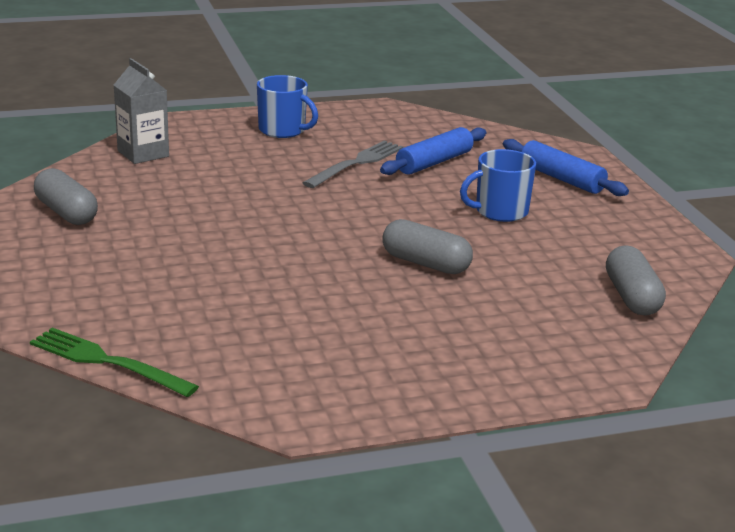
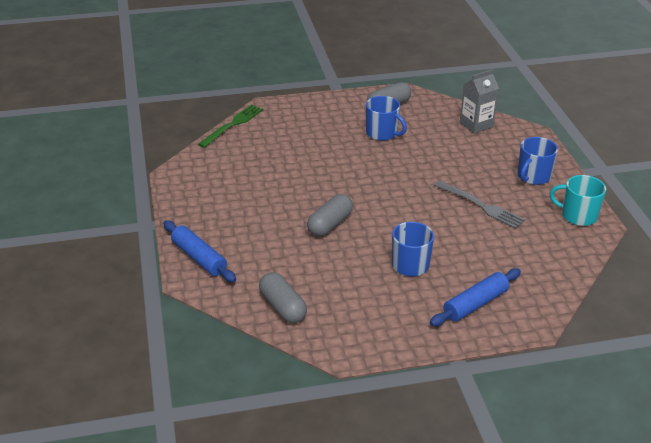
camera: 95 degrees right, 10 degrees up
(159, 220) = (382, 133): none -> blue mug
(367, 115) = (578, 215): none -> turquoise mug
(434, 162) = (492, 241): blue rolling pin -> blue rolling pin (199, 258)
(632, 297) = (283, 307): grey capsule -> grey capsule turned 60 degrees clockwise

